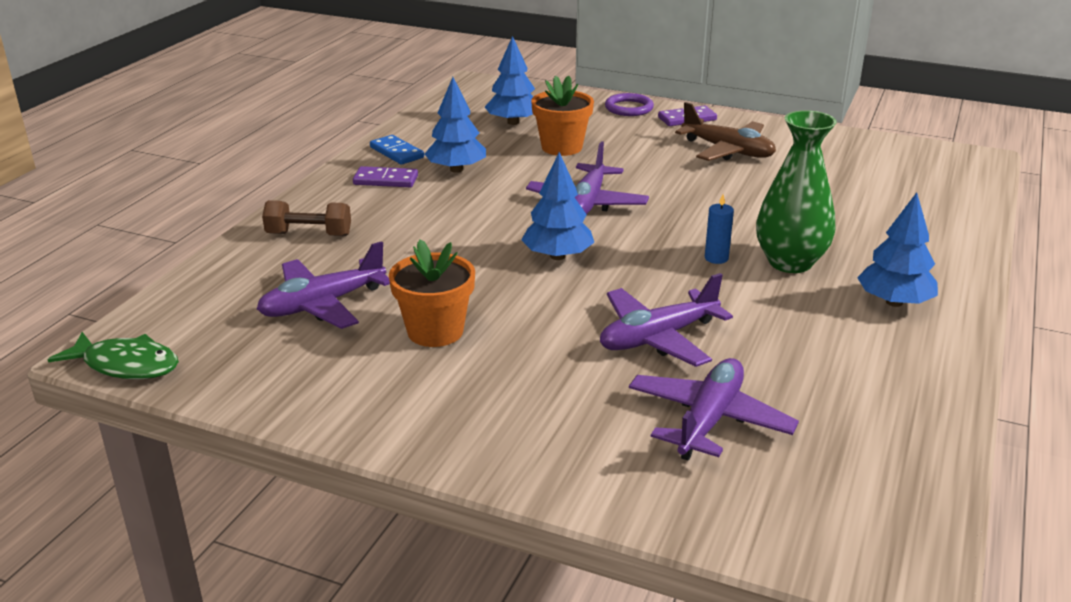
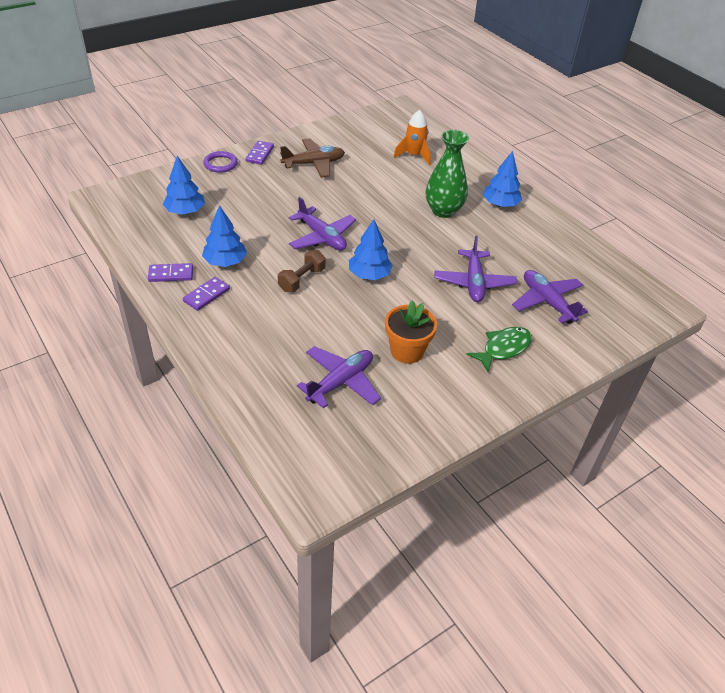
camera: 60 degrees left, 15 degrees up
(126, 365) = (338, 491): green fish -> green fish (503, 348)
(309, 234) = (247, 356): brown dumbbell -> brown dumbbell (302, 279)
(322, 304) = (340, 382): purple plane -> purple plane turned 135 degrees counterclockwise
(396, 152) = (171, 274): blue domino -> purple domino
(561, 147) = (243, 211): orange flower pot -> none
(716, 258) = (419, 228): blue candle -> none
(880, 202) = (414, 155): none -> orange rocket

